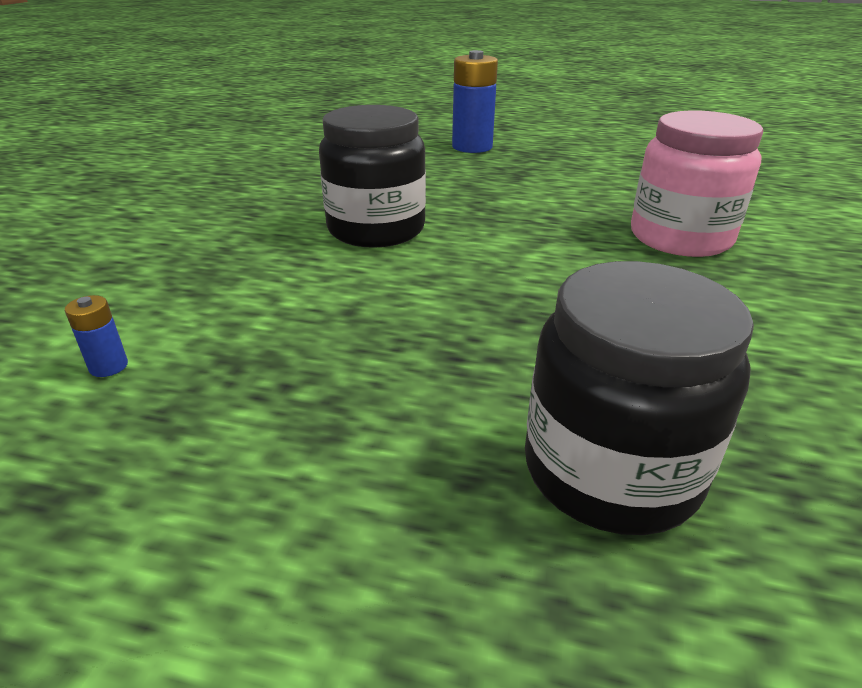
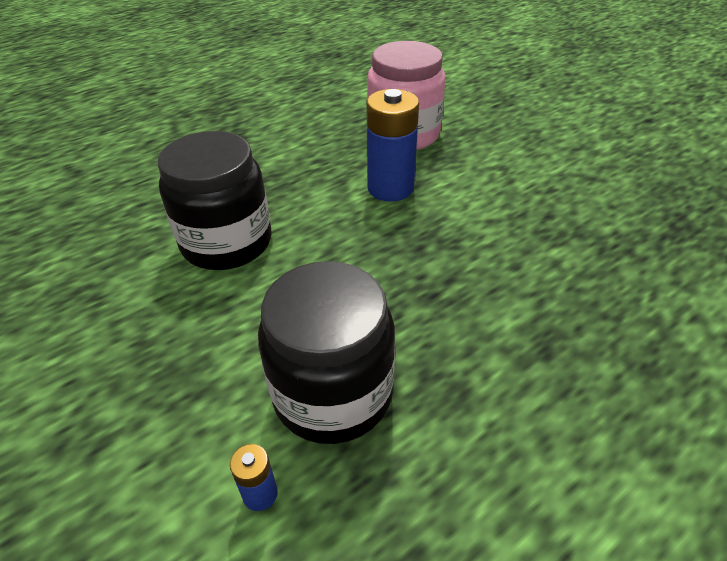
camera: 50 degrees left, 10 degrees up
(472, 147) = (159, 124): blue battery -> blue battery (390, 188)
(611, 470) = (576, 295): black jar -> black jar (332, 394)

